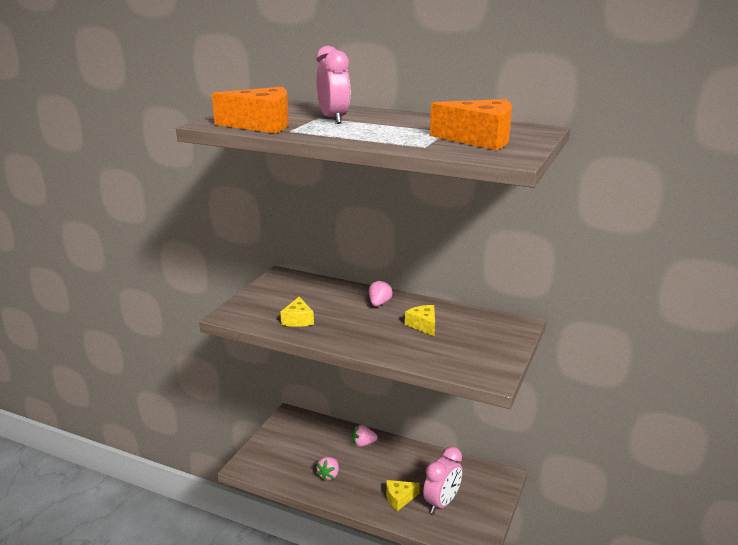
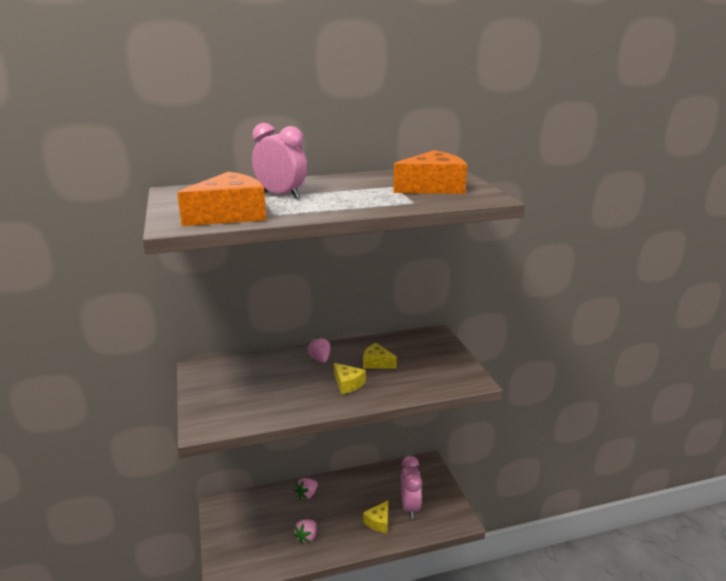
camera: 40 degrees left, 0 degrees up
(298, 320) = (273, 402): yellow cheese -> yellow cheese (348, 384)
(329, 475) = (306, 537): pink strawberry -> pink strawberry turned 45 degrees clockwise

